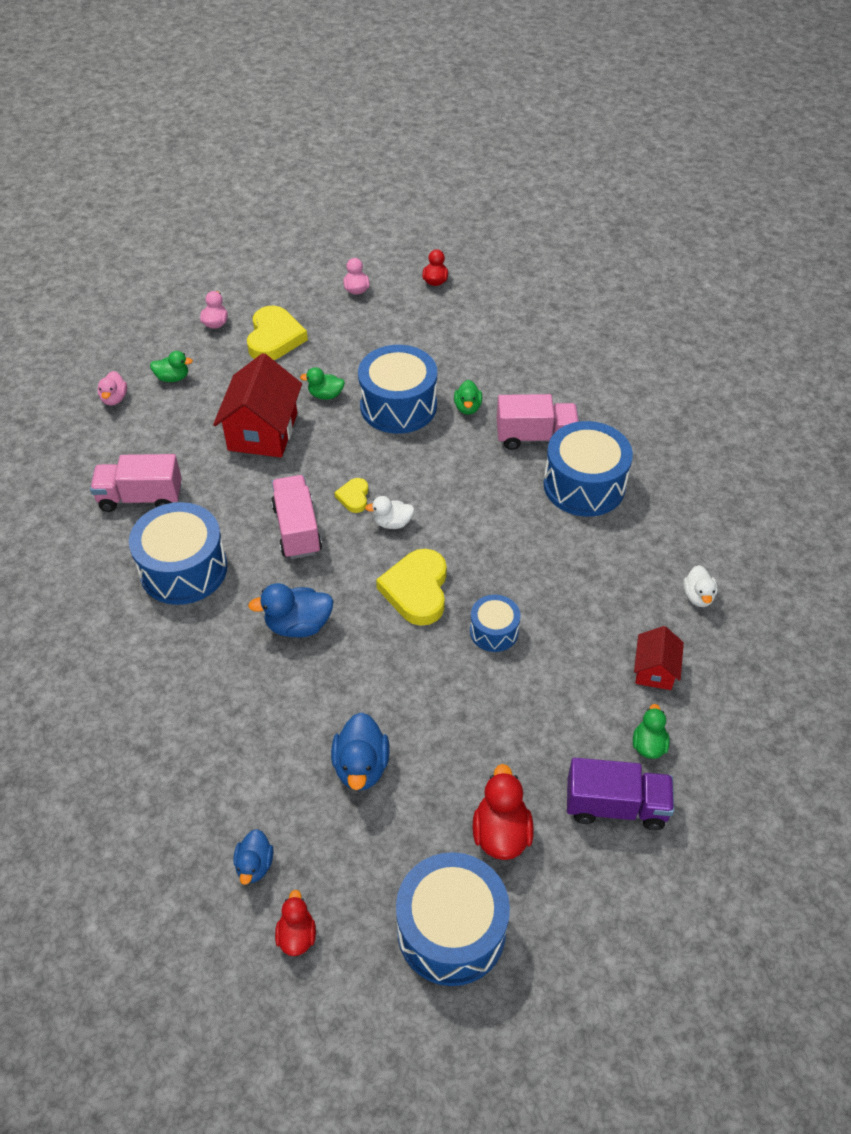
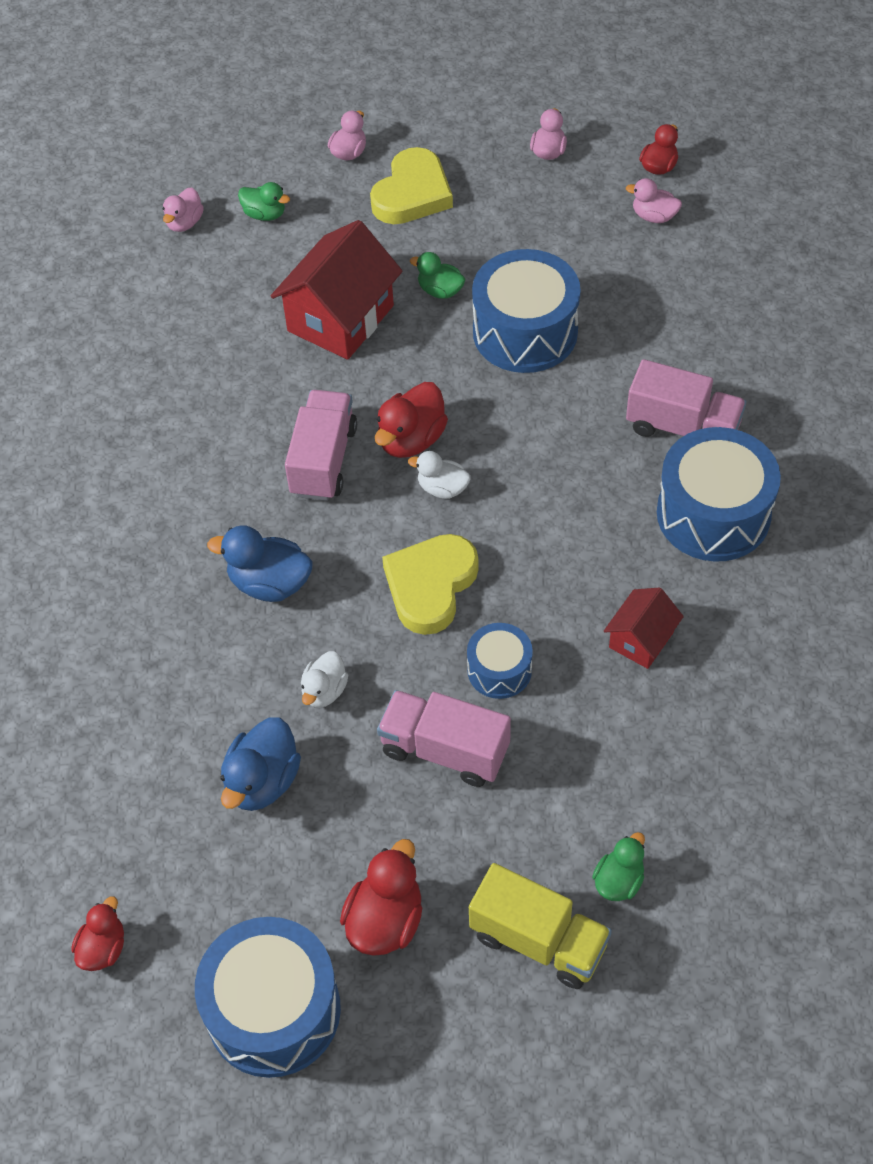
camera: 25 degrees right, 5 degrees up
(141, 497) = (160, 362): pink truck -> pink truck (445, 750)
(183, 569) = (170, 469): blue drum -> none
(255, 865) = (94, 851): blue duck -> none
(354, 497) = (411, 439): yellow heart -> red duck
(448, 312) = (654, 216): none -> pink duck
(467, 407) = (613, 360): green duck -> none
(615, 806) = (538, 940): purple truck -> yellow truck
(654, 670) = (677, 789): red house -> red house (641, 639)
(698, 596) = (785, 713): white duck -> white duck (324, 691)

